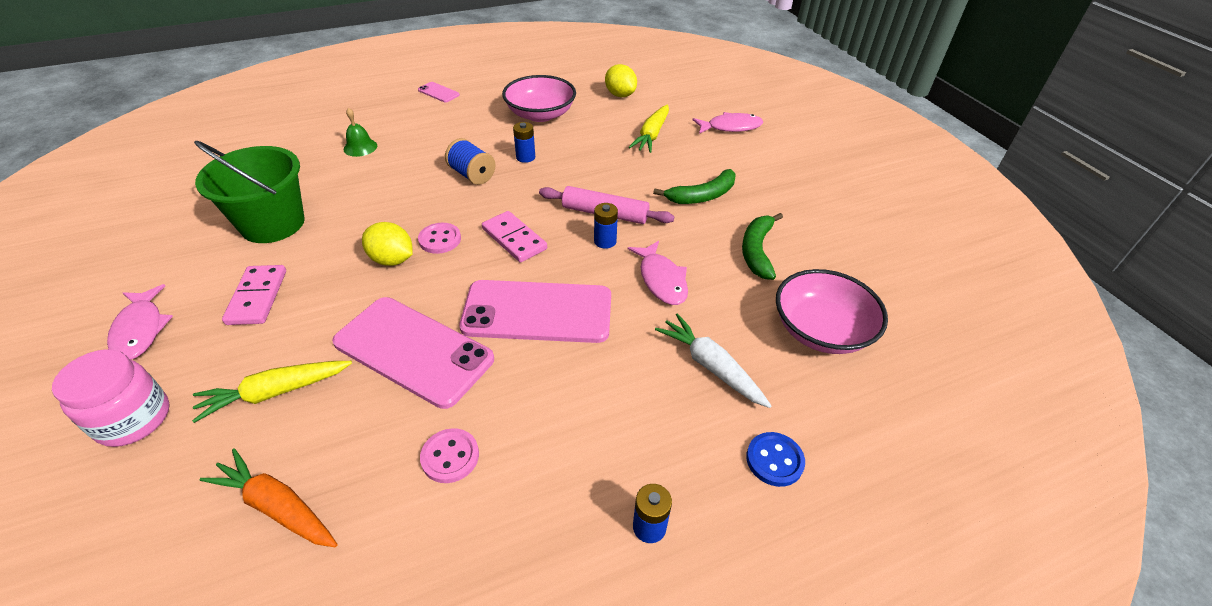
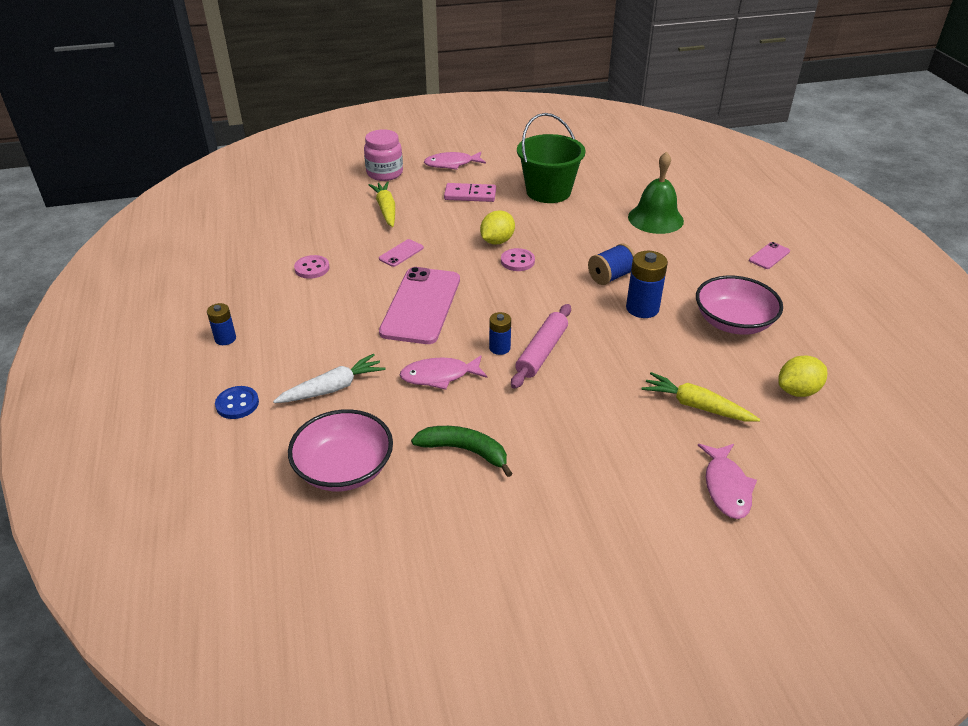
camera: 100 degrees right, 5 degrees down
(277, 506) = (309, 218): orange carrot -> none
(360, 147) = (655, 218): green bell -> green bell, size x1.86
(413, 351) = (401, 253): pink phone -> pink phone, size x0.43
(514, 239) = (512, 297): pink domino -> none
(525, 157) = (642, 308): blue battery -> blue battery, size x1.65
(702, 196) = (566, 427): green banana -> none

